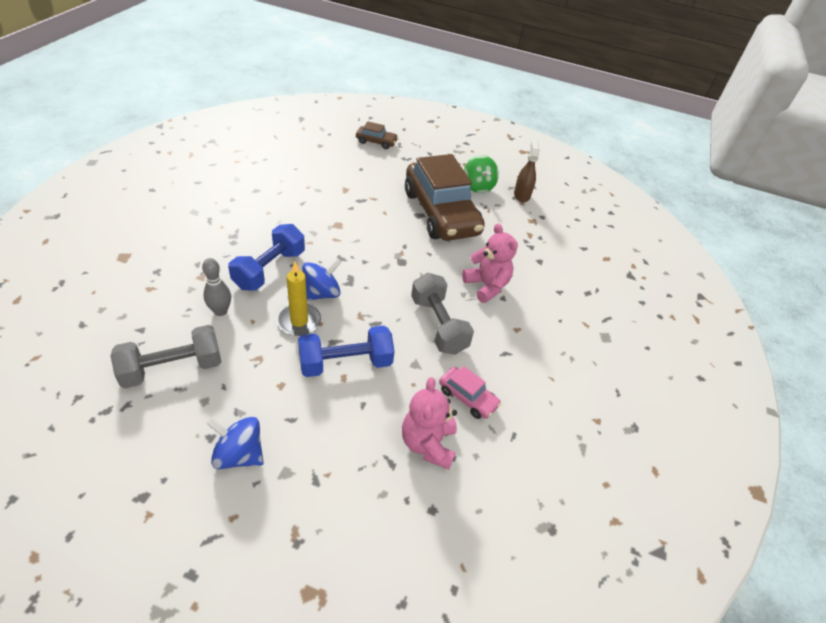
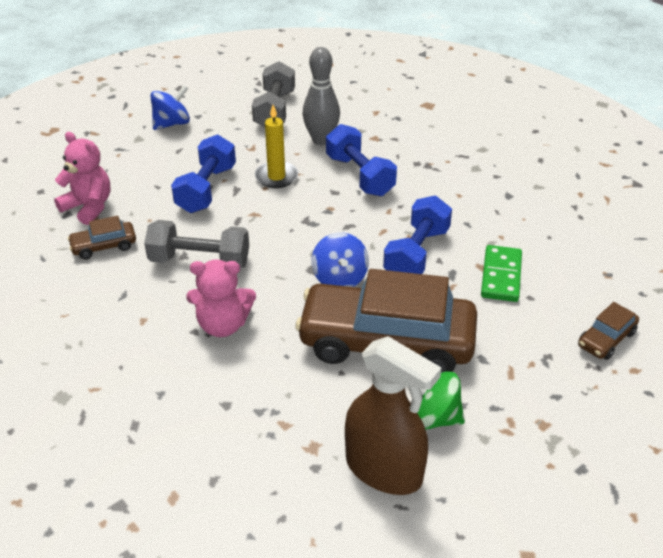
camera: 125 degrees right, 5 degrees down
(220, 311) = (321, 140): grey bowling pin -> grey bowling pin, size x1.51
(321, 293) = (303, 198): blue spinning top -> blue spinning top (340, 278)
(349, 181) = (501, 276): none -> green domino
(351, 218) = (416, 254): none -> blue dumbbell
(467, 397) = (104, 246): pink car -> brown car
(521, 195) = (384, 469): brown spray bottle -> brown spray bottle, size x1.68

